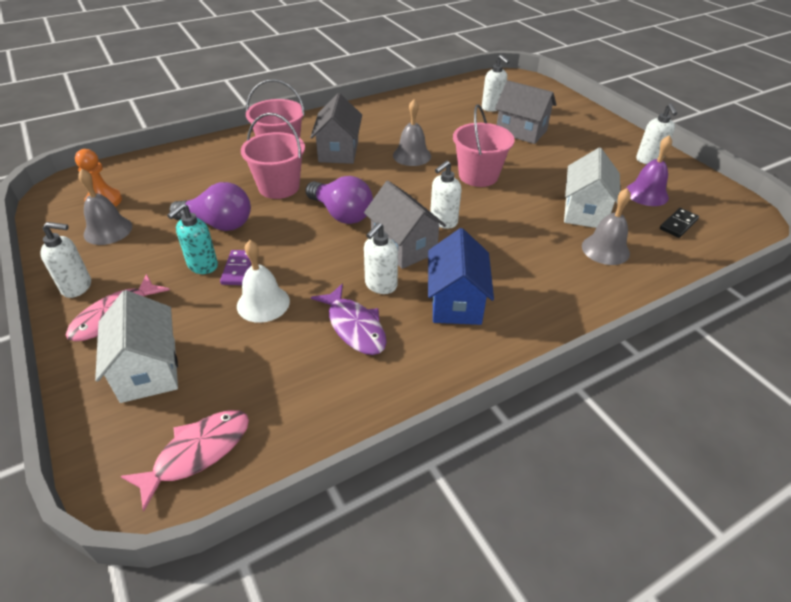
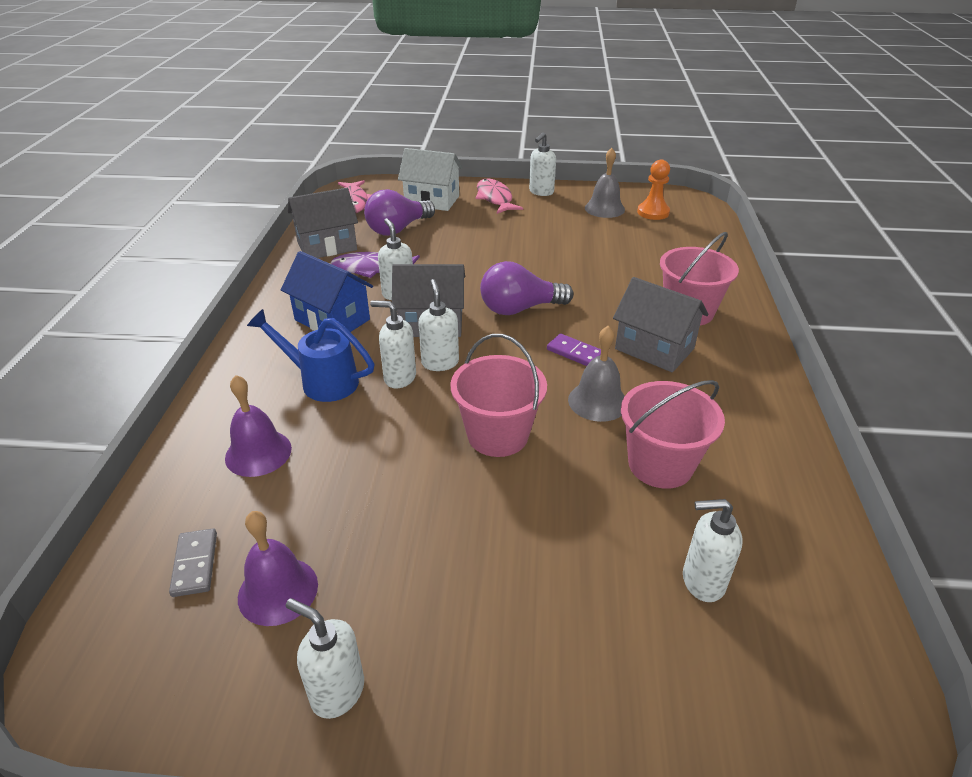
camera: 125 degrees right, 5 degrees down
(202, 266) = (515, 232): turquoise soap dispenser -> none
(218, 224) = (567, 249): purple light bulb -> purple light bulb (398, 229)
(238, 269) = (494, 244): purple domino -> purple domino (575, 353)
(263, 303) = (443, 244): white bell -> none
(279, 187) = (604, 290): pink bucket -> pink bucket (660, 464)
(478, 231) = (399, 377): none -> white soap dispenser
(521, 131) = (582, 564): grey house -> grey house (327, 246)
(523, 262) = (322, 381): none -> blue watering can
(585, 211) = (328, 486): white house -> none
(605, 249) = (258, 453): grey bell -> purple bell
(678, 224) = (195, 564): black domino -> grey domino

